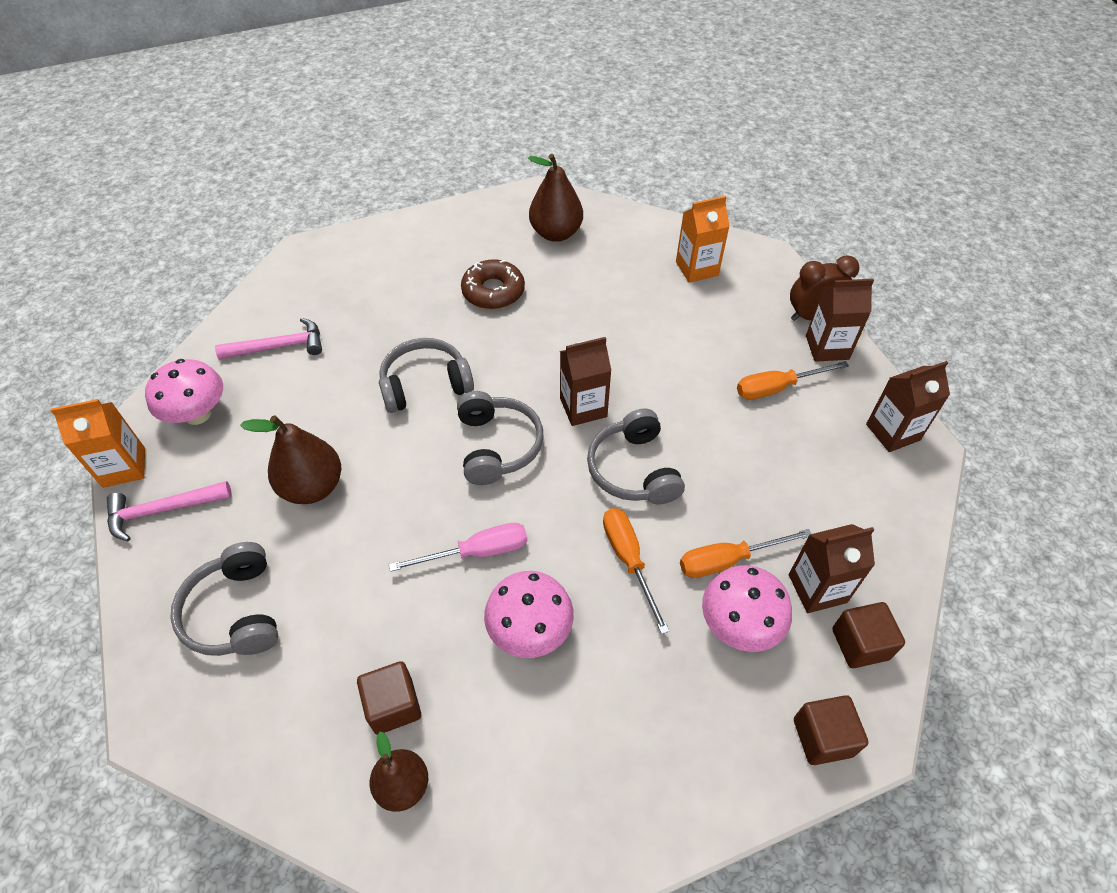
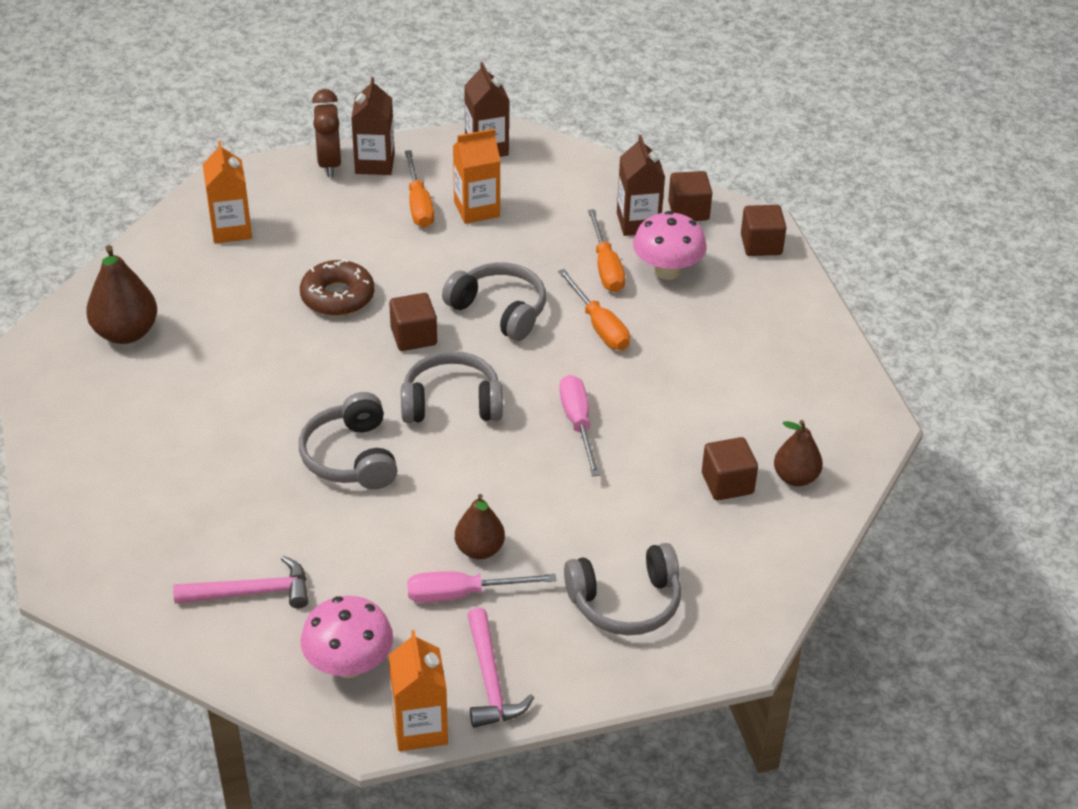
camera: 85 degrees left, 10 degrees down
(262, 480) = (463, 594): none -> pink screwdriver
(279, 347) = (252, 592): pink hammer -> pink hammer turned 90 degrees clockwise
(312, 487) = (479, 549): brown pear -> brown pear, size x0.65
(493, 291) = (214, 394): brown donut -> brown donut (337, 297)
(530, 630) = (662, 393): pink mushroom -> none
(583, 407) = (414, 336): brown carton -> brown cube
(629, 560) = (599, 326): orange screwdriver -> orange screwdriver turned 105 degrees counterclockwise
(633, 469) = (499, 311): grey headphones -> grey headphones turned 135 degrees counterclockwise
(786, 434) = (476, 209): none -> orange carton

